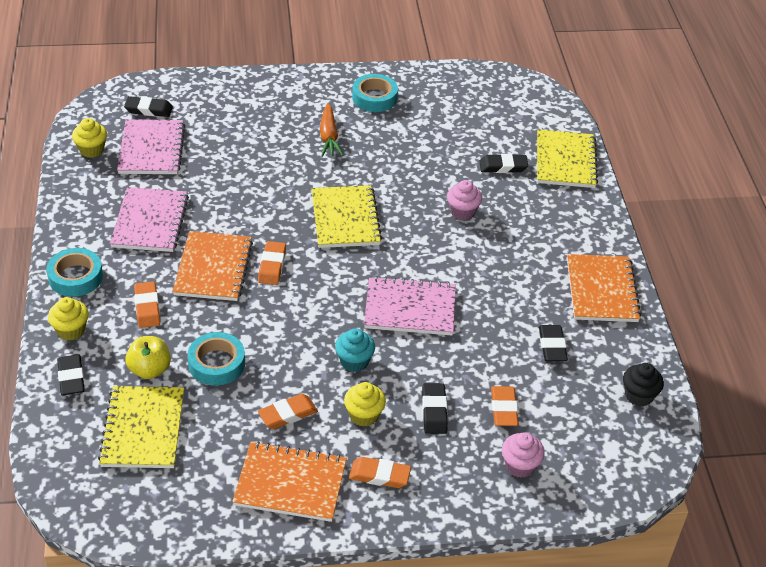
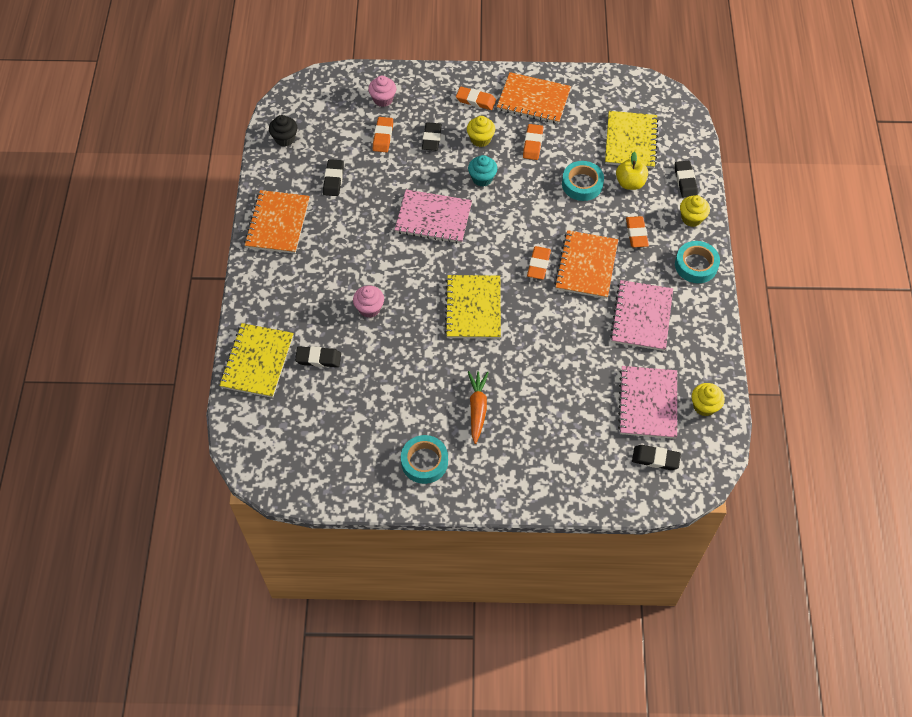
camera: 170 degrees left, 15 degrees up
(288, 414) = (532, 144): orange eraser -> orange eraser turned 60 degrees counterclockwise

